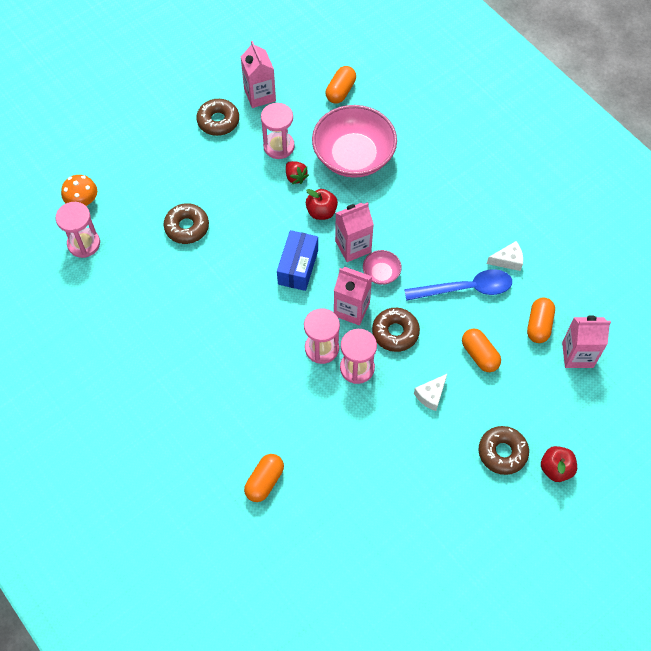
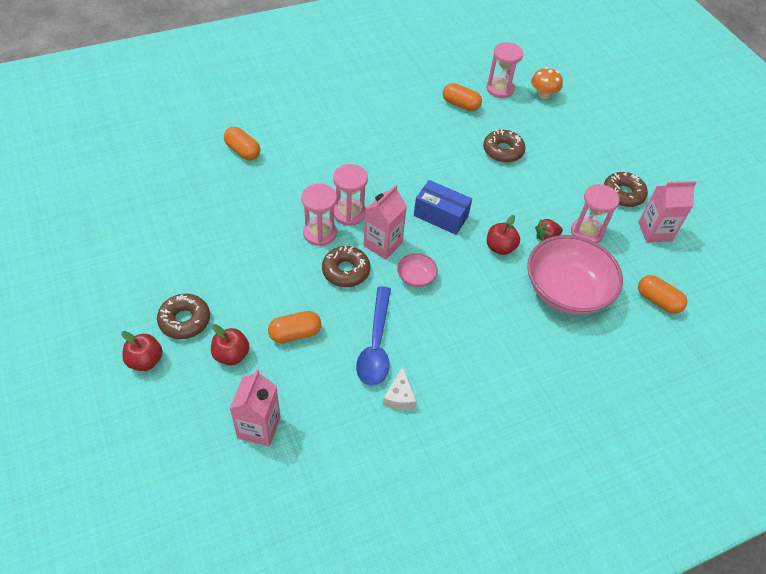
camera: 100 degrees right, 10 degrees down
(353, 246) = (453, 262): pink carton -> none
(431, 395) = (269, 281): white cheese -> none
(521, 399) = (231, 355): none -> red apple
(539, 325) = (309, 400): orange capsule -> orange capsule (460, 105)

